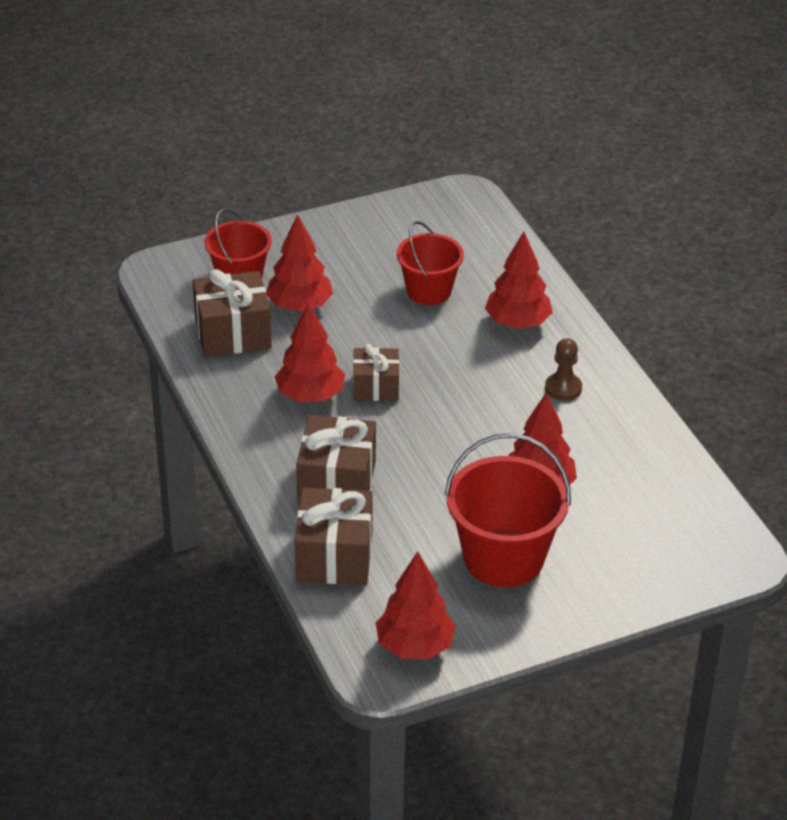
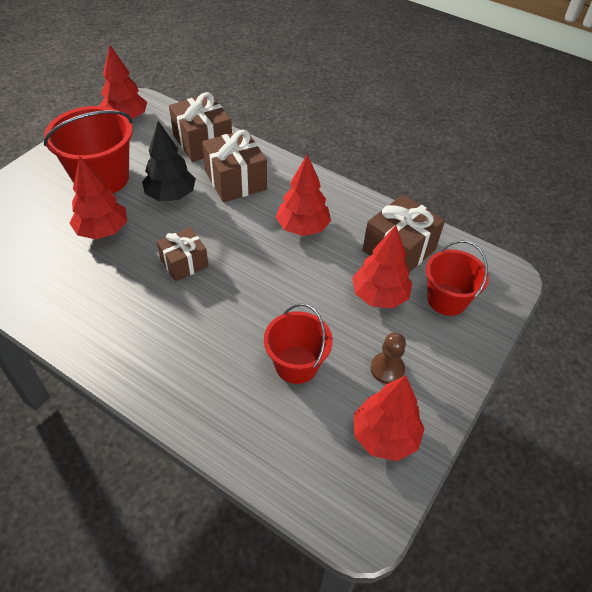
camera: 145 degrees right, 10 degrees up
(376, 387) = (265, 254): brown gift -> brown gift (184, 263)
(431, 496) = (171, 195): none -> black tree
(517, 323) = (198, 367): red tree -> red tree (384, 436)
(563, 388) = (123, 318): brown pawn -> brown pawn (387, 369)

